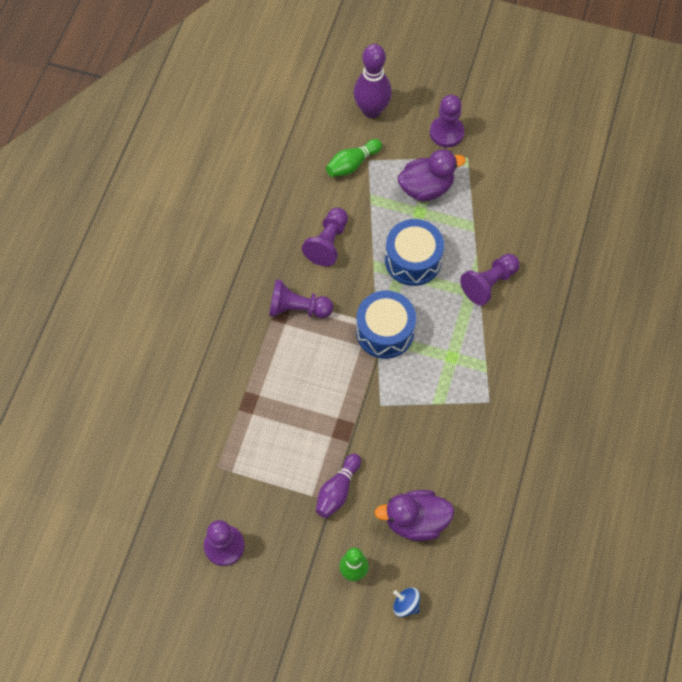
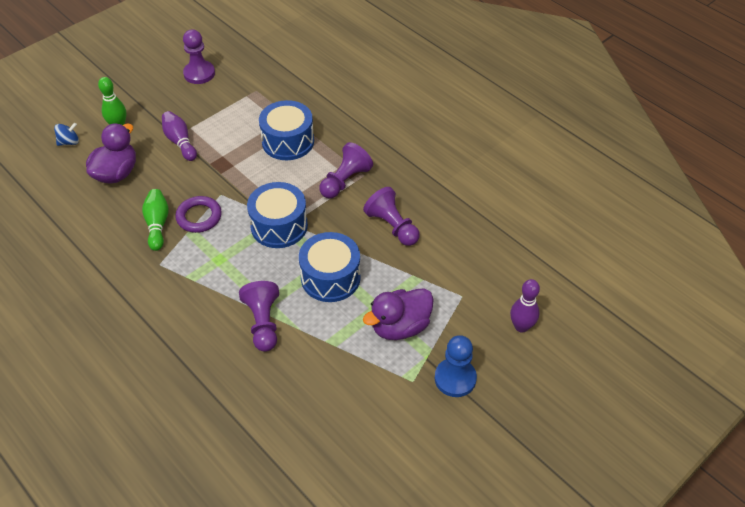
camera: 120 degrees right, 15 degrees down
(276, 388) = (288, 141): none -> blue drum
(352, 164) = (465, 281): green bowling pin -> green bowling pin (157, 225)
(371, 110) = (521, 326): purple bowling pin -> purple bowling pin, size x0.64
(418, 405) = (199, 217): none -> purple ring
(426, 188) = (400, 327): purple duck -> purple duck turned 45 degrees clockwise
(446, 132) = (455, 378): purple pawn -> blue pawn

